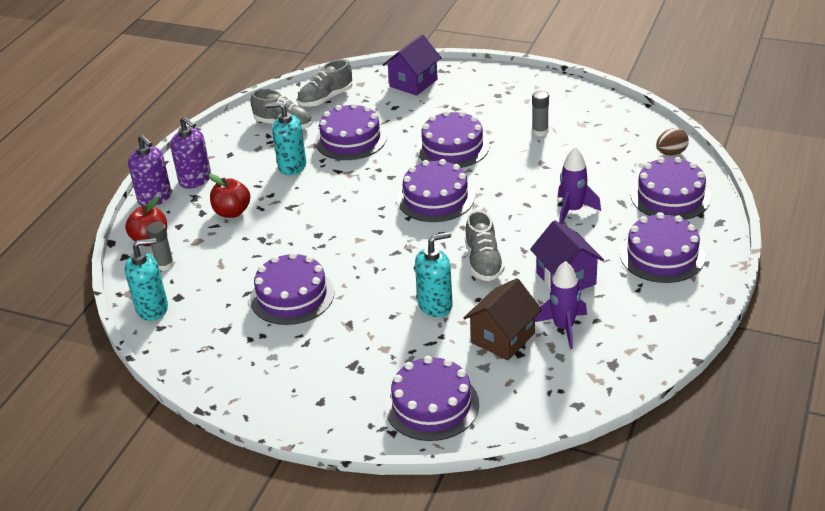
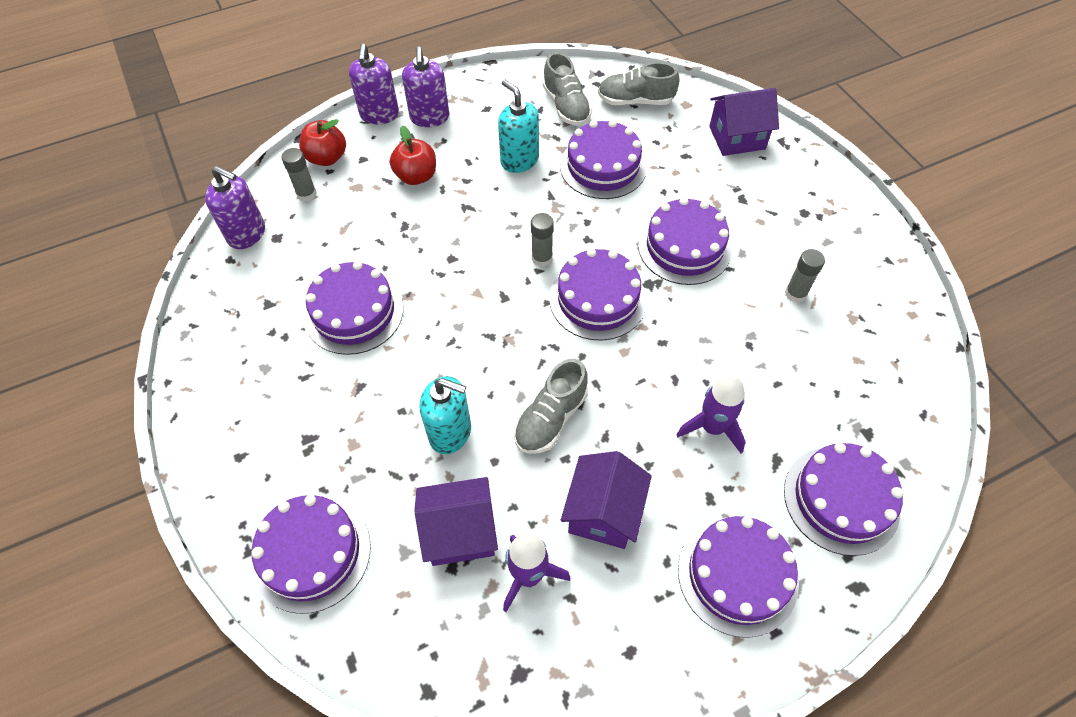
camera: 40 degrees right, 20 degrees up
(152, 308) = (247, 234): turquoise soap dispenser -> purple soap dispenser
(375, 201) = (542, 258): none -> grey glue stick
(503, 338) = (460, 532): brown house -> purple house
(671, 153) = (911, 438): brown egg -> none

